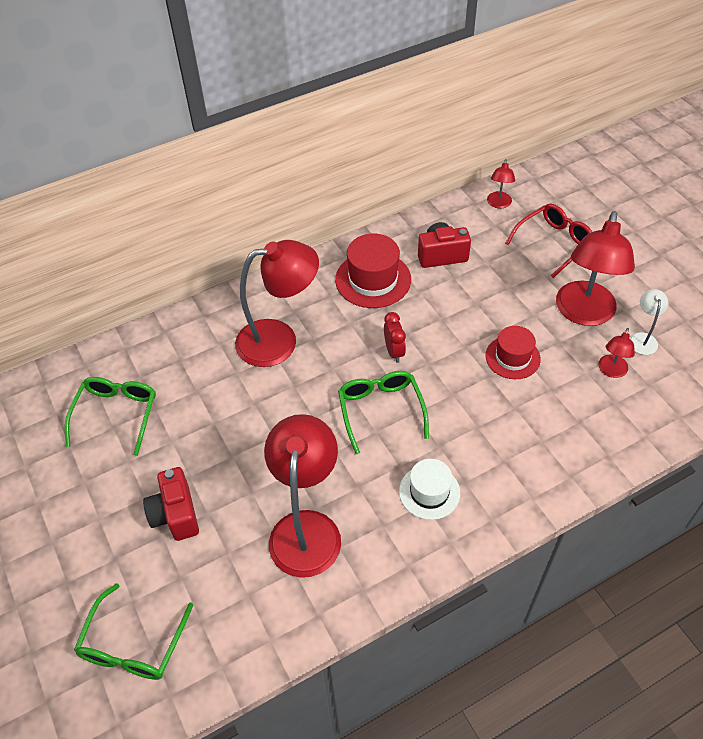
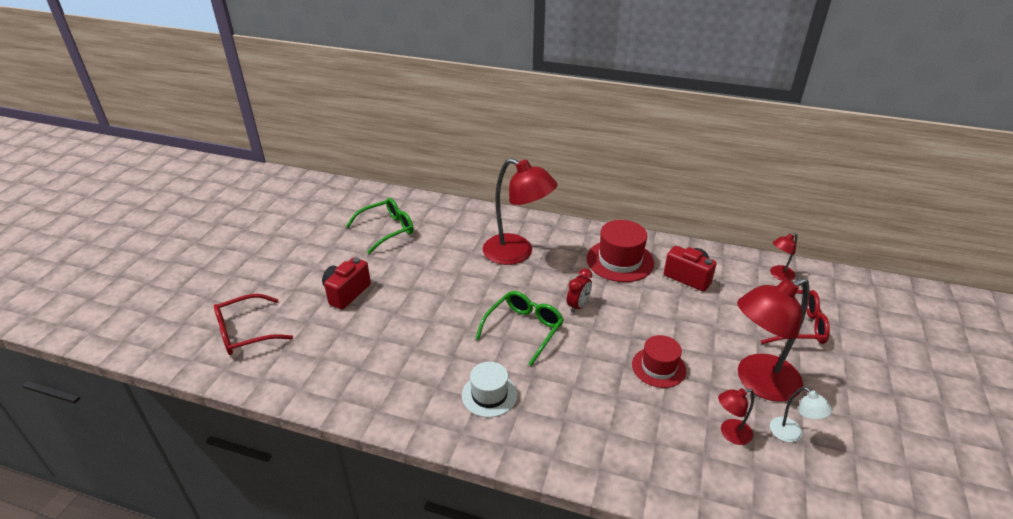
camera: 45 degrees right, 15 degrees down
(133, 645) = (245, 332): green glasses -> red glasses
(306, 528) = (395, 353): red lamp -> none
(642, 338) = (791, 434): white lamp -> white lamp turned 90 degrees clockwise

